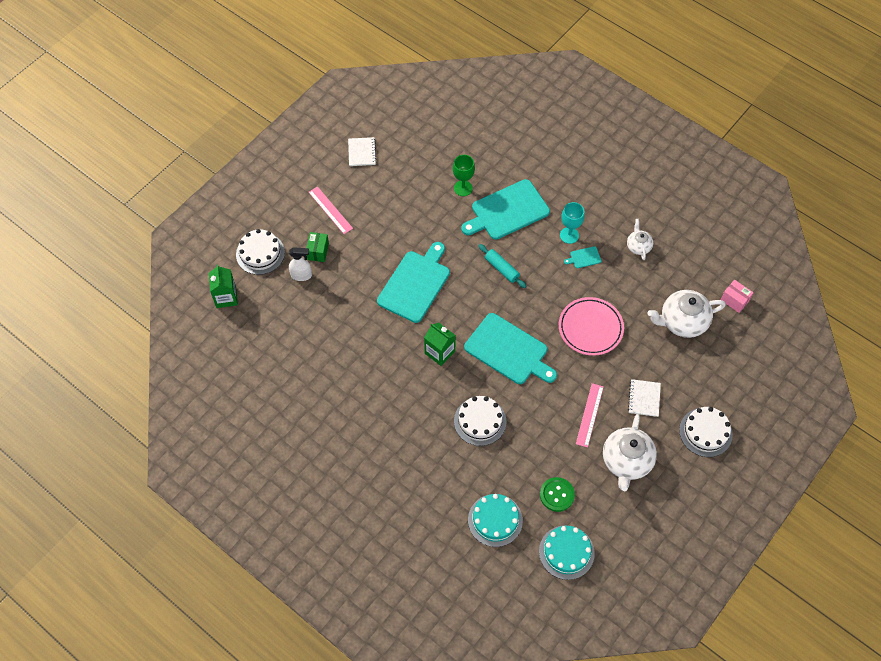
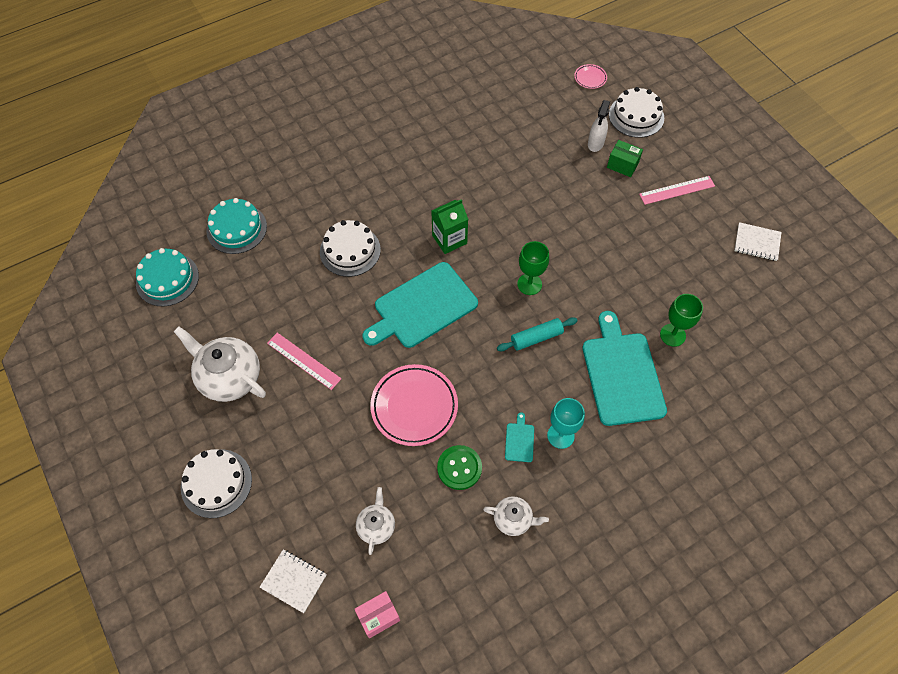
camera: 110 degrees right, 0 degrees up
(226, 297) = (590, 78): green carton -> pink plate
(415, 284) = (547, 242): turquoise cutting board -> none
(458, 285) = (529, 284): none -> green goblet
(557, 495) = (231, 293): green button -> green button (459, 468)
(644, 398) = (294, 429): white notebook -> white notebook (294, 581)
(682, 321) = (376, 526): white teapot -> white teapot, size x0.54

